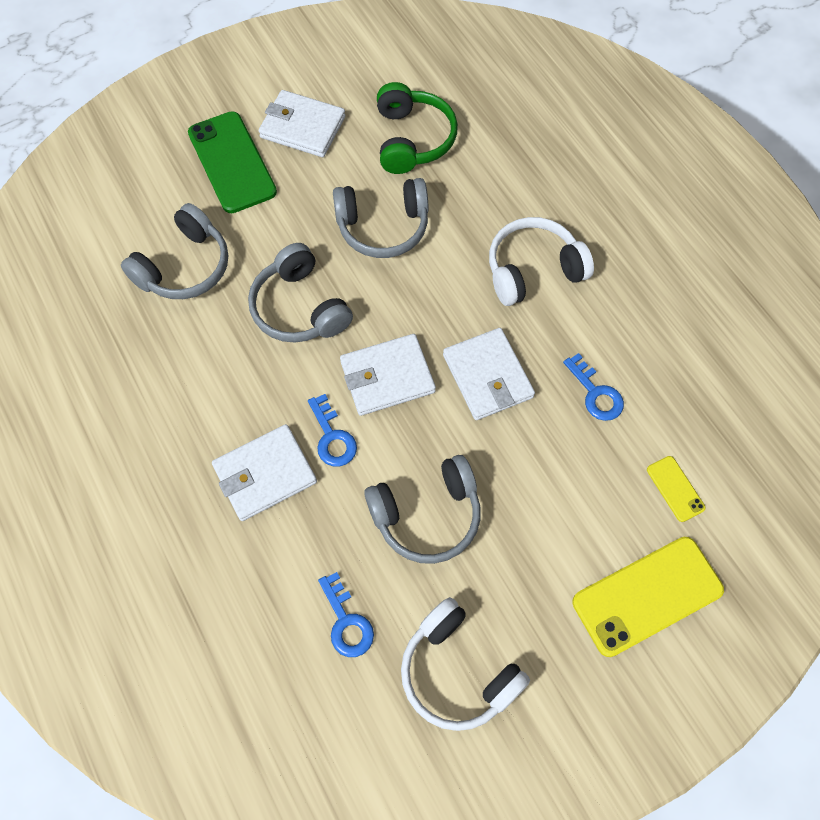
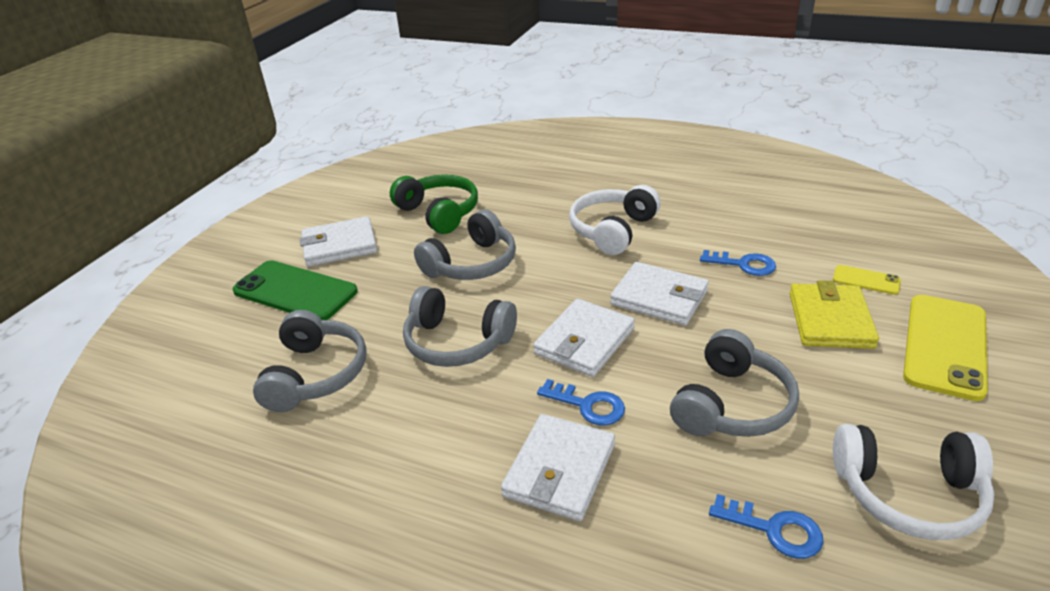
camera: 35 degrees left, 30 degrees down
(591, 502) = (830, 320): none -> yellow wallet

